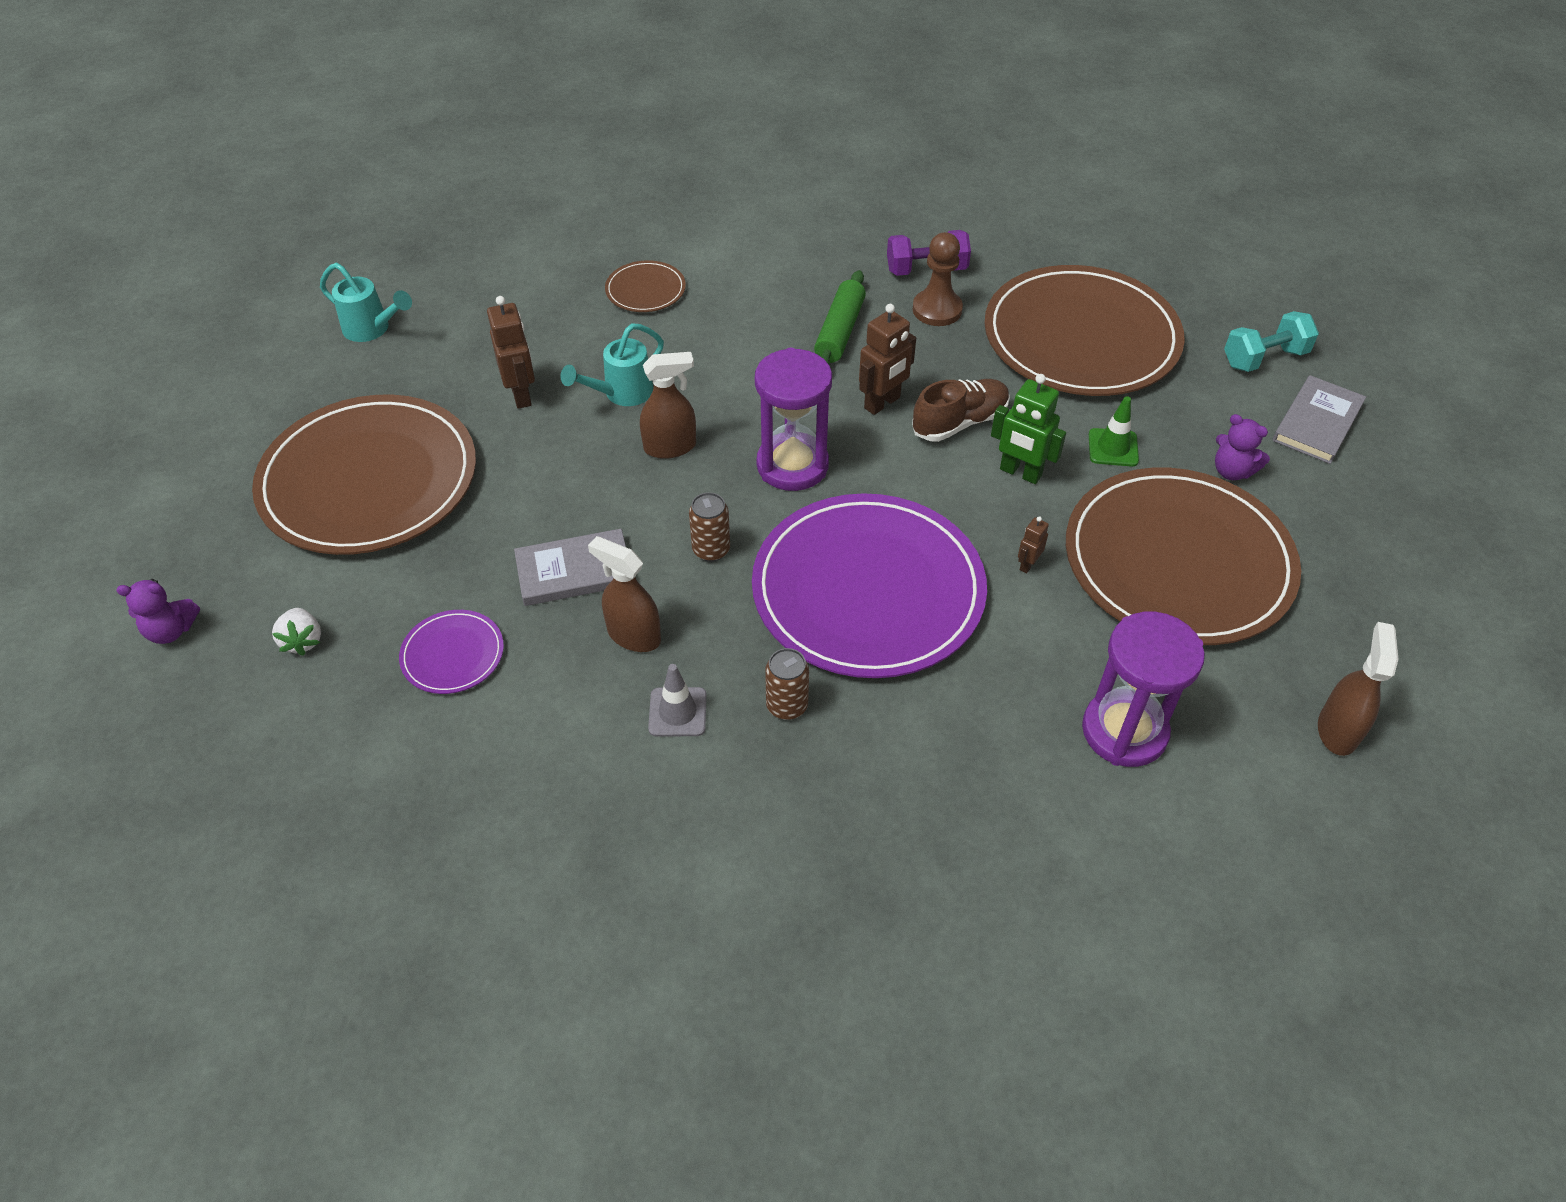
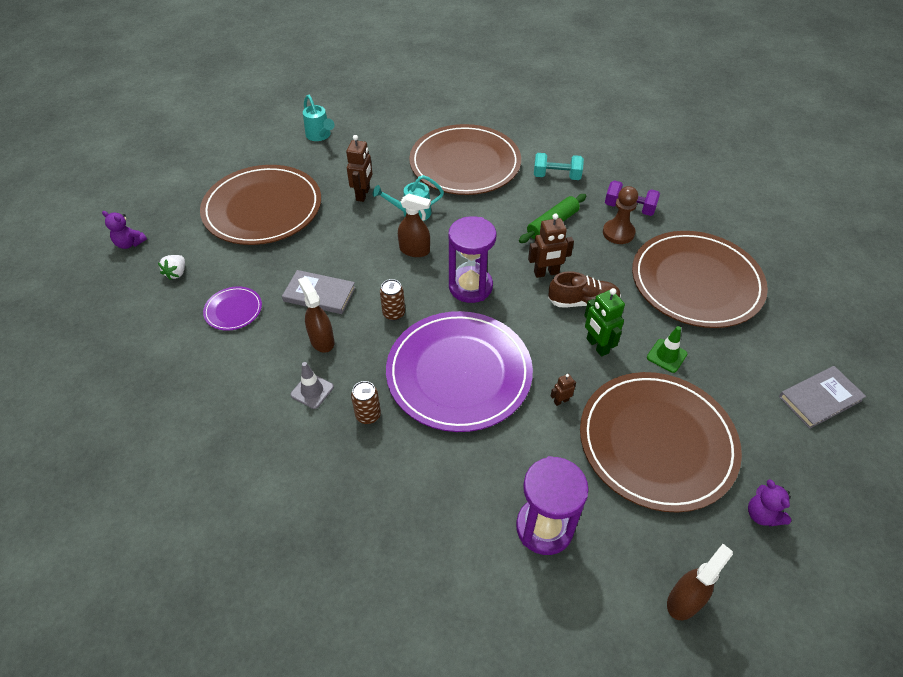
camera: 30 degrees right, 0 degrees up
(645, 290) = (465, 163): brown plate -> brown plate, size x2.35
(1232, 471) = (735, 403): purple teddy bear -> purple teddy bear (762, 514)
(1264, 358) = (812, 342): turquoise dumbbell -> turquoise dumbbell (556, 176)

